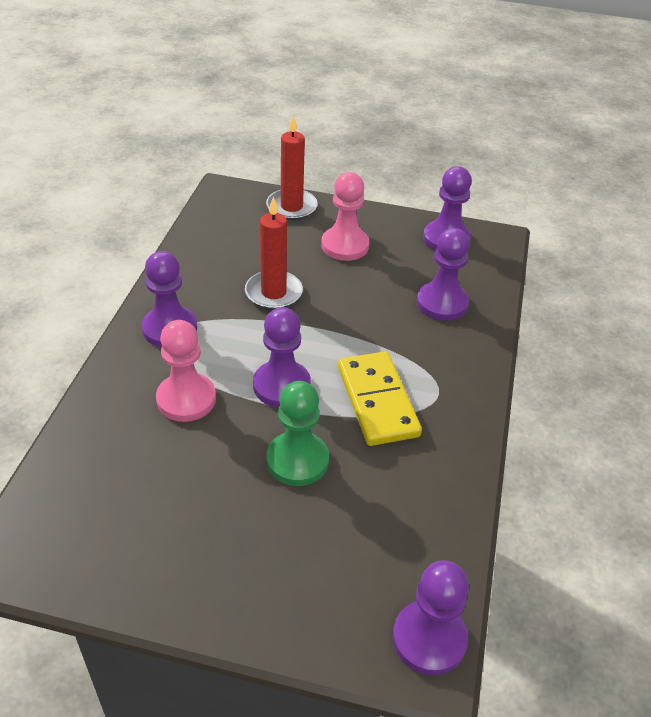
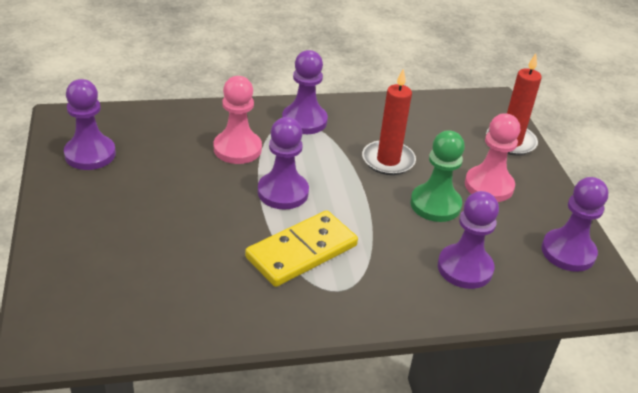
camera: 65 degrees right, 5 degrees down
(297, 460) = (208, 220): green pawn -> green pawn (435, 204)
(429, 639) = (63, 337): purple pawn -> purple pawn (90, 154)

